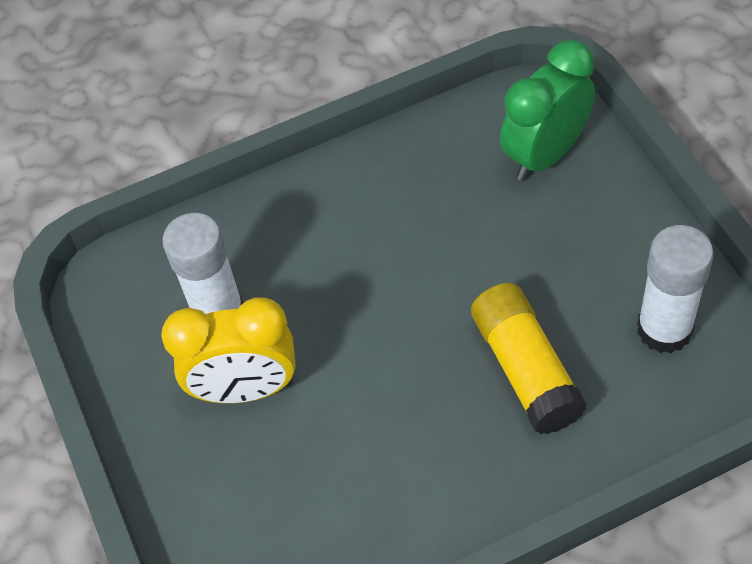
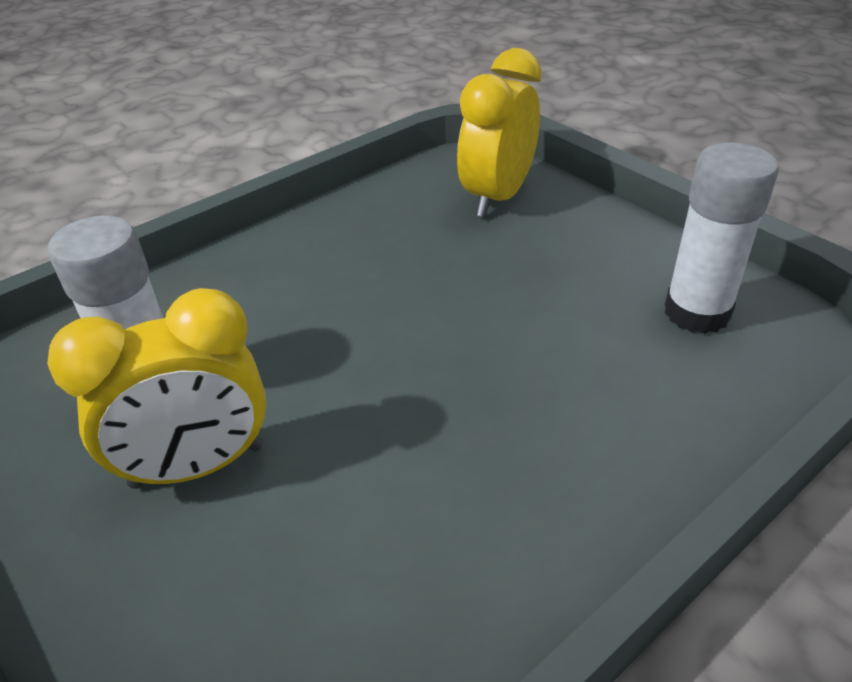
camera: 20 degrees left, 15 degrees down
(526, 369) = (561, 377): yellow glue stick -> none
(545, 155) = (497, 197): green clock -> yellow clock

